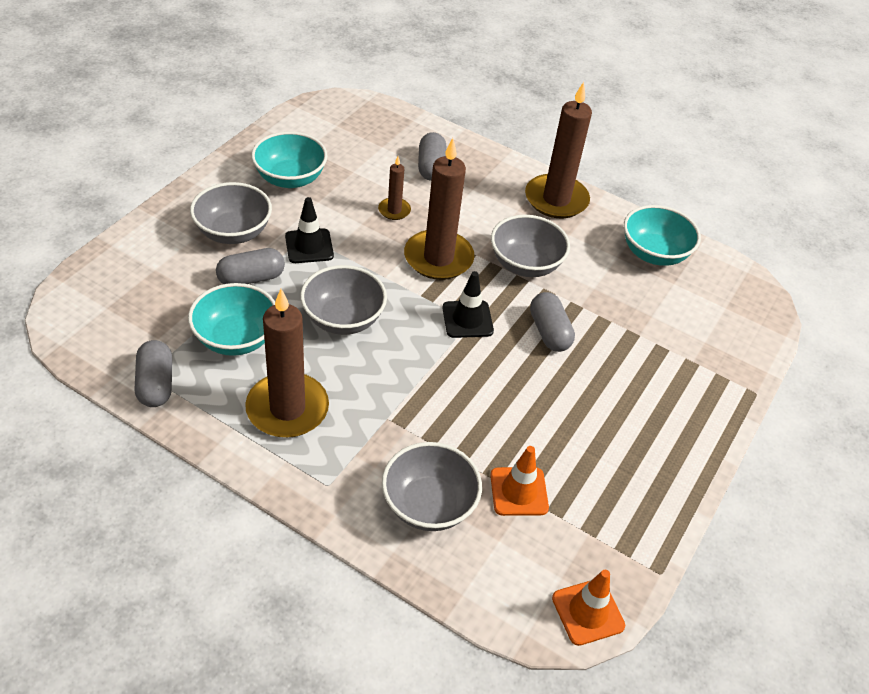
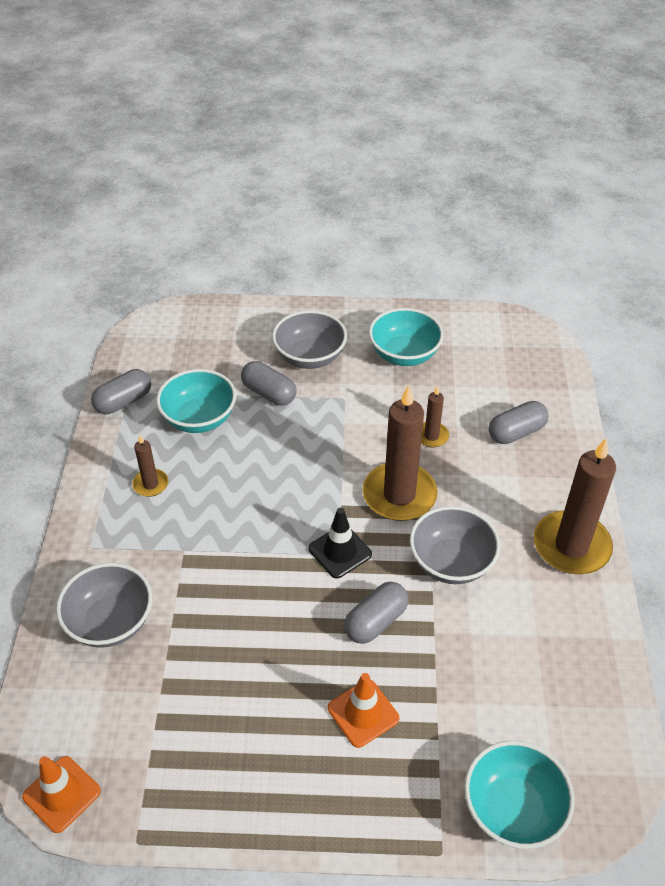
camera: 65 degrees right, 0 degrees up
(287, 408) = (150, 484): brown candle -> brown candle, size x0.48
(309, 246) = (335, 406): black traffic cone -> none
(343, 319) = (271, 469): grey bowl -> none
(519, 491) = (163, 682): orange traffic cone -> orange traffic cone (363, 713)
(654, 253) = (574, 667): turquoise bowl -> turquoise bowl (513, 809)

